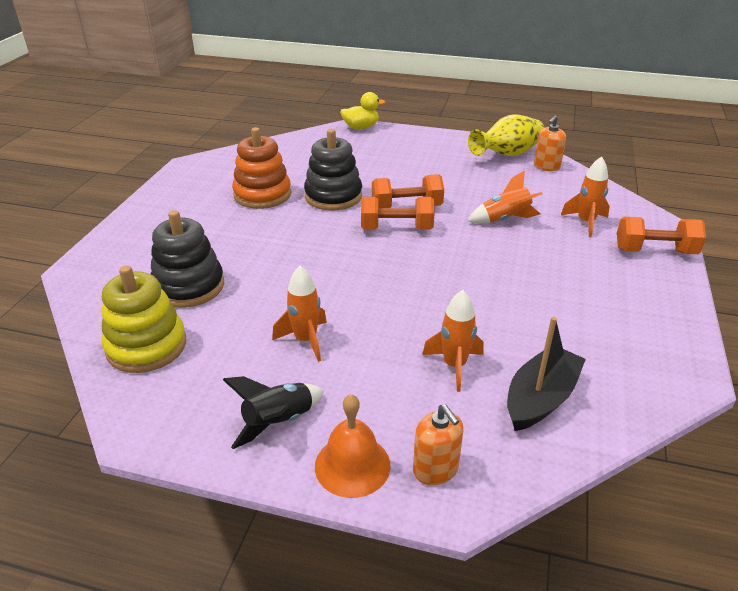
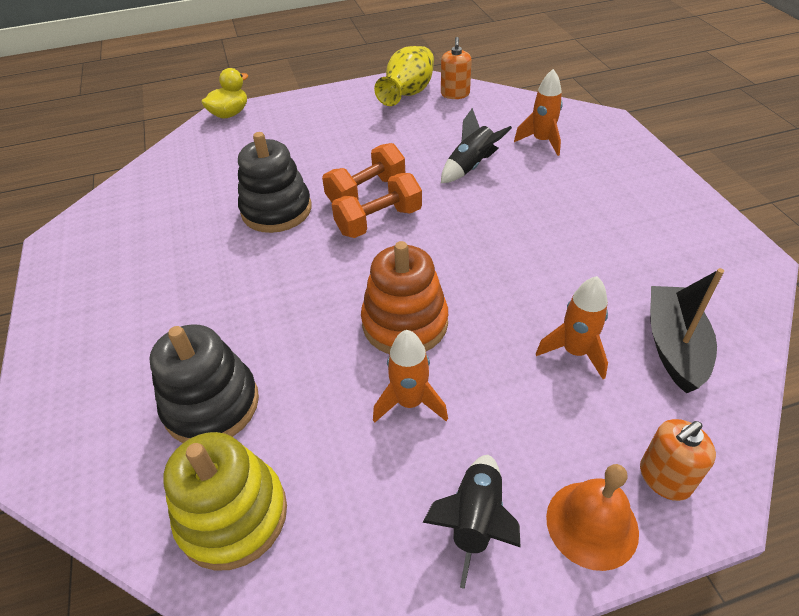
camera: 30 degrees left, 10 degrees up
(262, 194) = (191, 241): orange stacking toy -> orange stacking toy (405, 323)
(435, 469) = (664, 478): orange soap dispenser -> orange soap dispenser turned 120 degrees clockwise
(505, 219) = (471, 167): orange rocket -> black rocket
(655, 251) = (620, 148): orange dumbbell -> none

